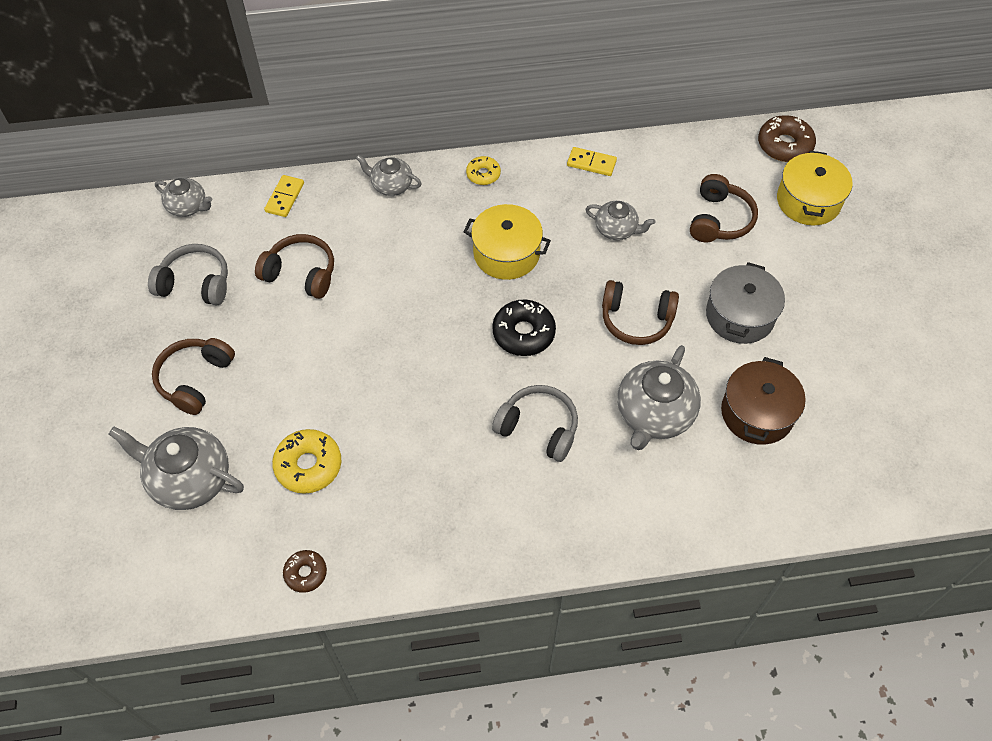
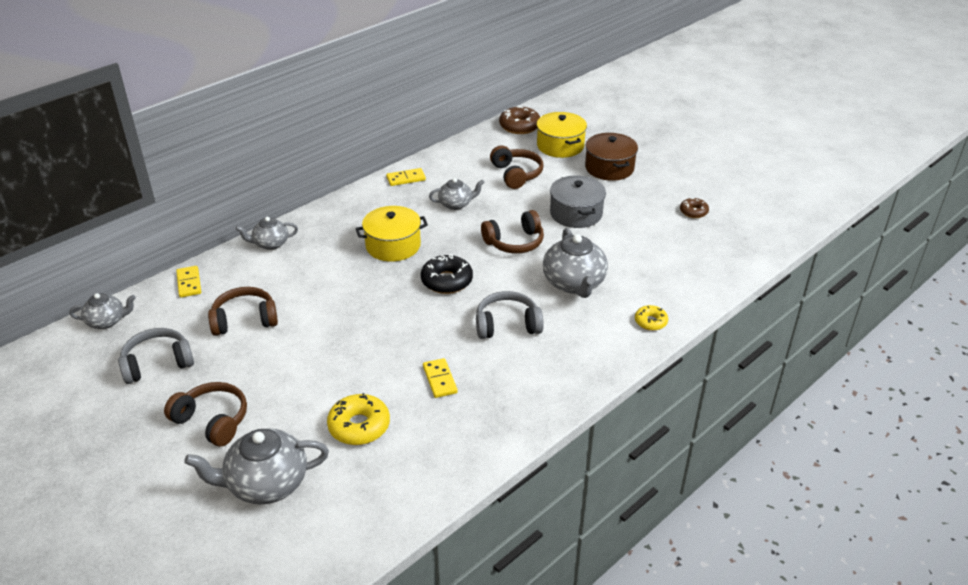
camera: 35 degrees left, 20 degrees down
(195, 379) = (212, 421): brown headphones -> brown headphones turned 135 degrees clockwise
(305, 573) = (419, 490): brown donut -> brown donut (693, 212)
(420, 456) = (439, 380): none -> yellow domino
(483, 174) = (335, 212): yellow donut -> yellow donut (650, 322)
(757, 413) = (634, 254): brown pot -> brown pot (609, 168)

